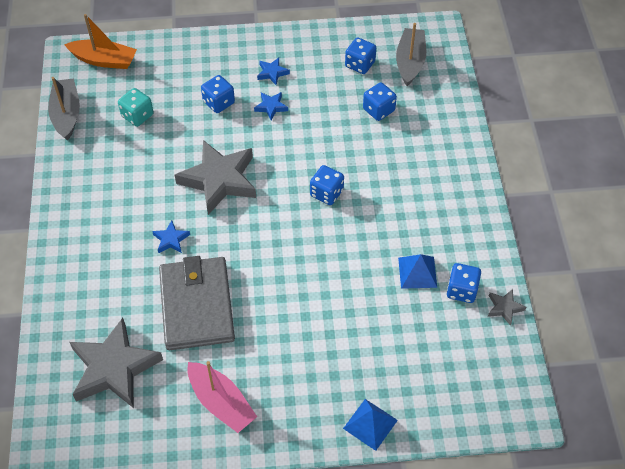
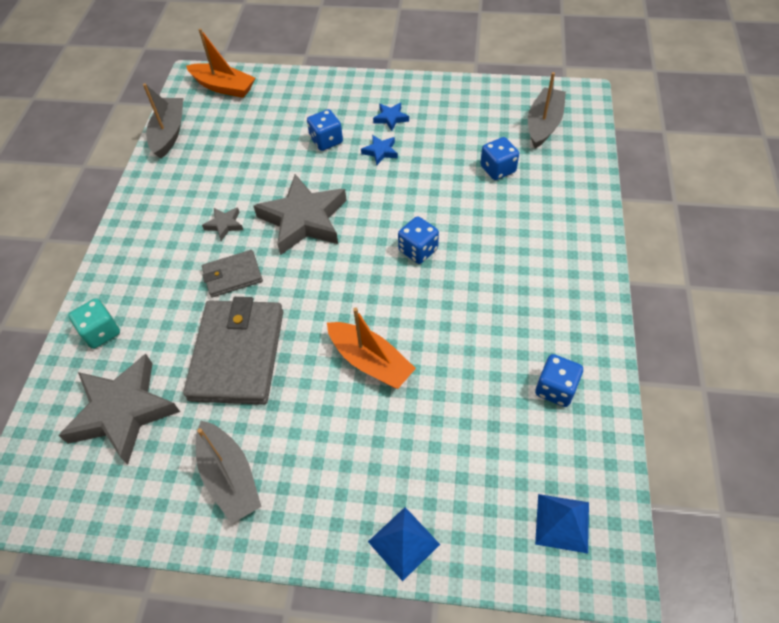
camera: 15 degrees right, 0 degrees up
(137, 116) = (239, 143): turquoise dice -> turquoise dice (101, 332)
(171, 239) = (232, 275): blue star -> grey wallet
(221, 402) = (230, 477): pink boat -> grey boat
(310, 293) = (370, 361): none -> orange boat
(360, 64) = (487, 120): blue dice -> none
(417, 272) = (504, 357): blue pyramid -> blue pyramid (562, 523)
(504, 308) = (606, 420): grey star -> grey star (224, 225)

